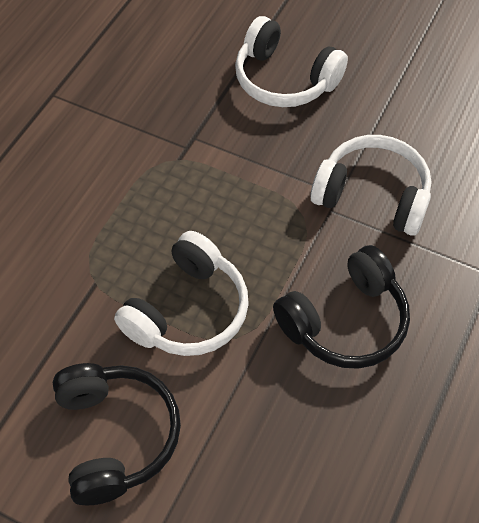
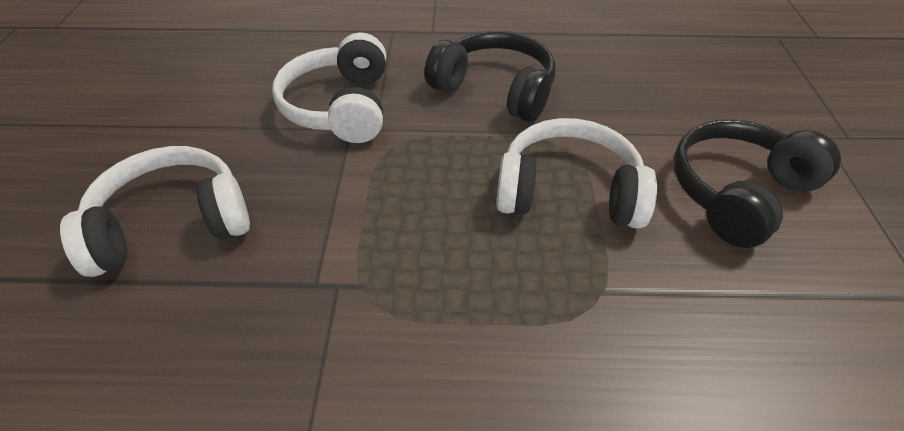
camera: 115 degrees left, 10 degrees down
(284, 79) = (172, 224): white headphones -> white headphones turned 120 degrees counterclockwise

